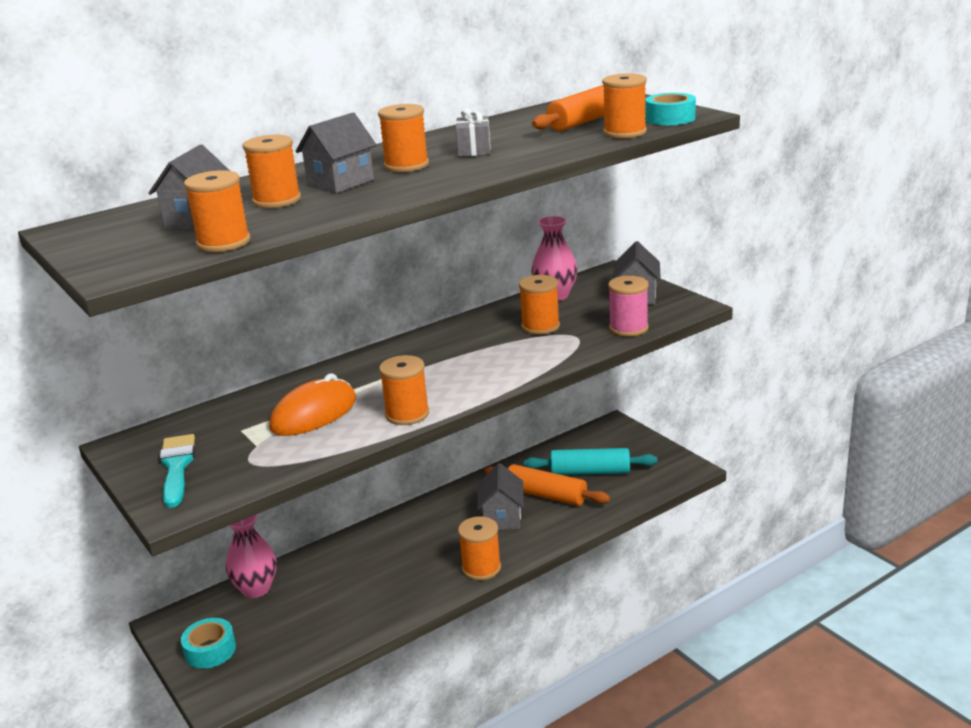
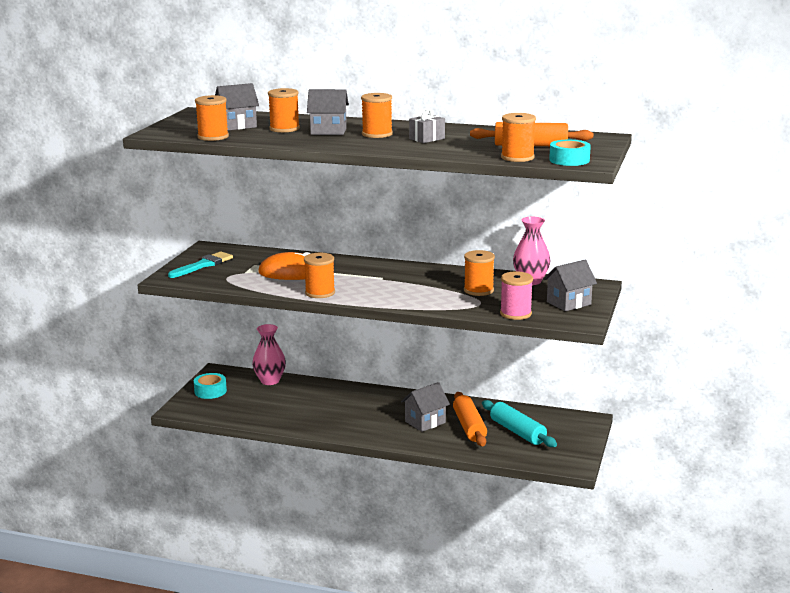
camera: 50 degrees right, 5 degrees down
(481, 568) = (367, 435): orange spool -> none

